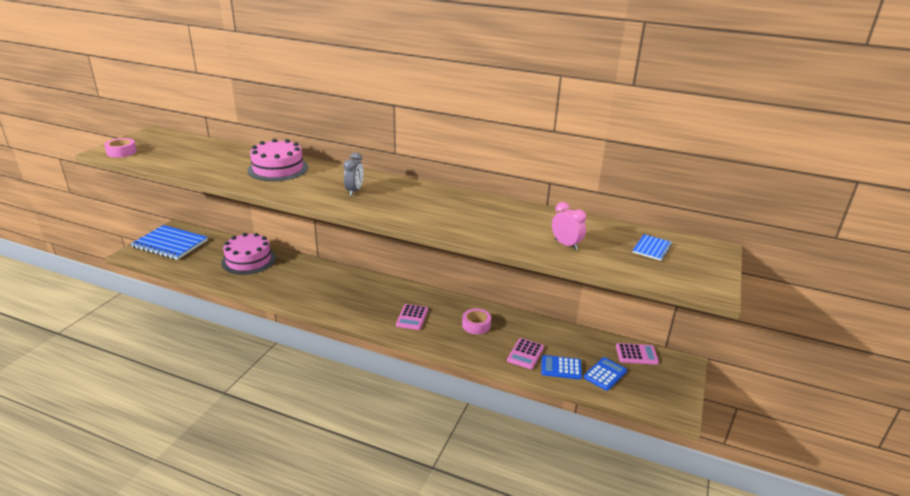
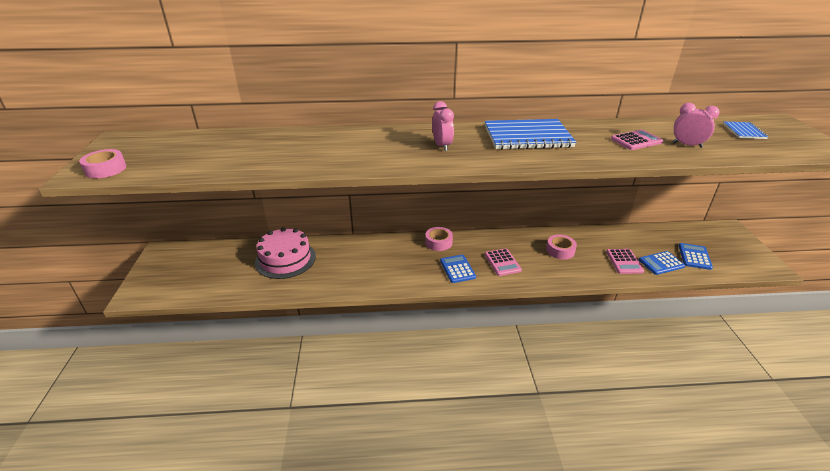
camera: 25 degrees left, 5 degrees up
(170, 244) = (175, 270): blue notebook -> blue notebook (527, 136)
(278, 169) = (330, 143): pink cake -> none
(354, 191) = (442, 146): grey clock -> pink clock
(368, 310) = (457, 269): none -> blue calculator
(377, 284) = (438, 242): none -> pink tape
(636, 354) = (694, 233): pink calculator -> pink calculator (636, 141)

